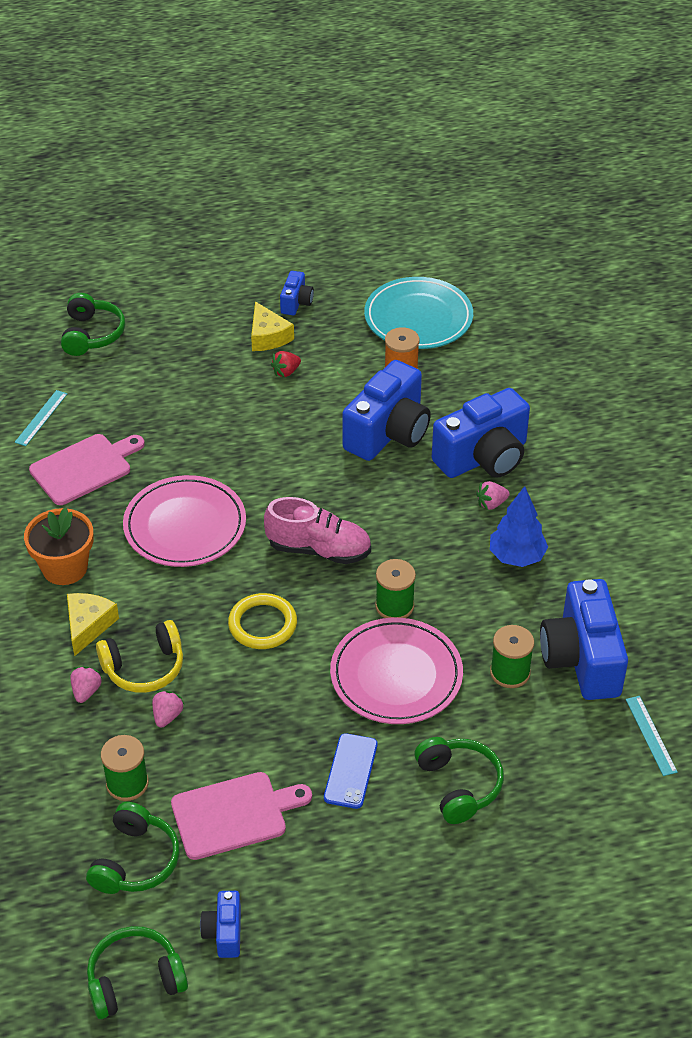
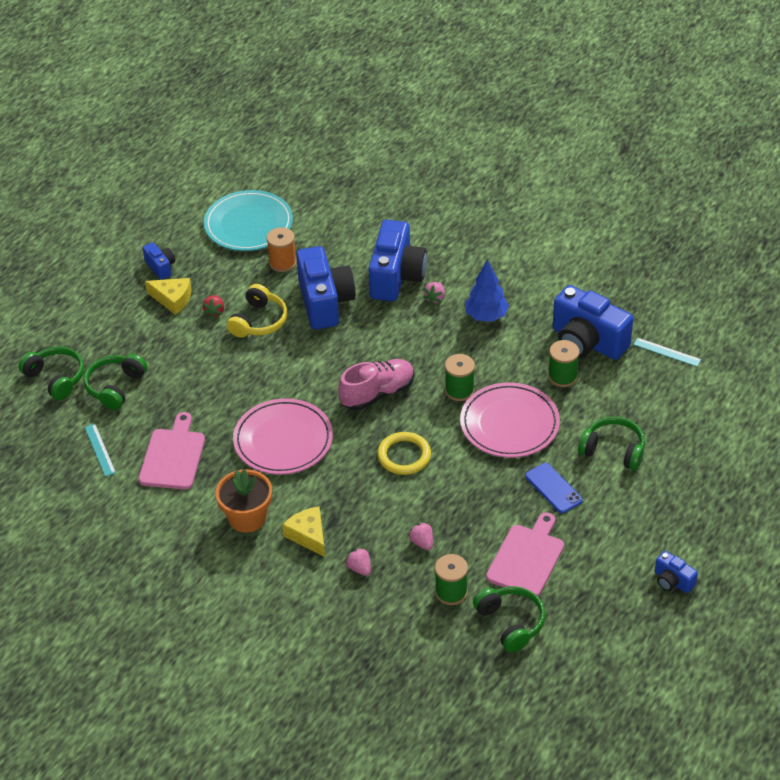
camera: 45 degrees left, 0 degrees up
(135, 980) = (591, 673): green headphones -> green headphones (115, 387)
(144, 667) = (373, 530): yellow headphones -> yellow headphones (259, 321)
(224, 932) = (601, 614): blue camera -> blue camera (672, 581)

